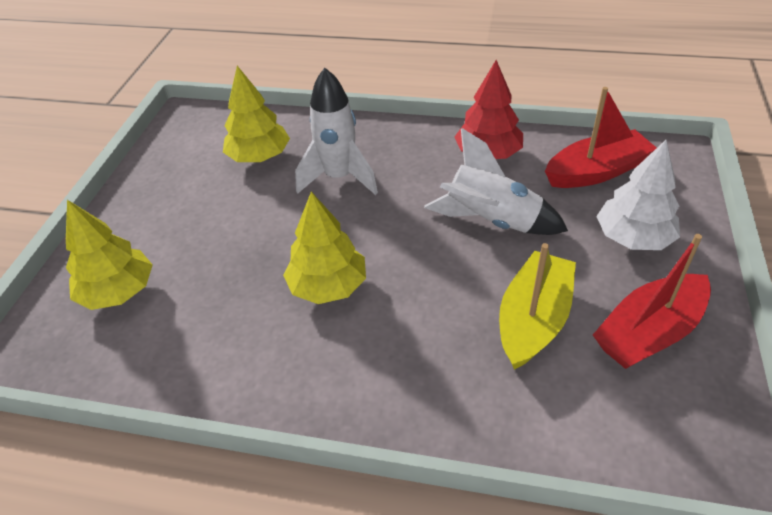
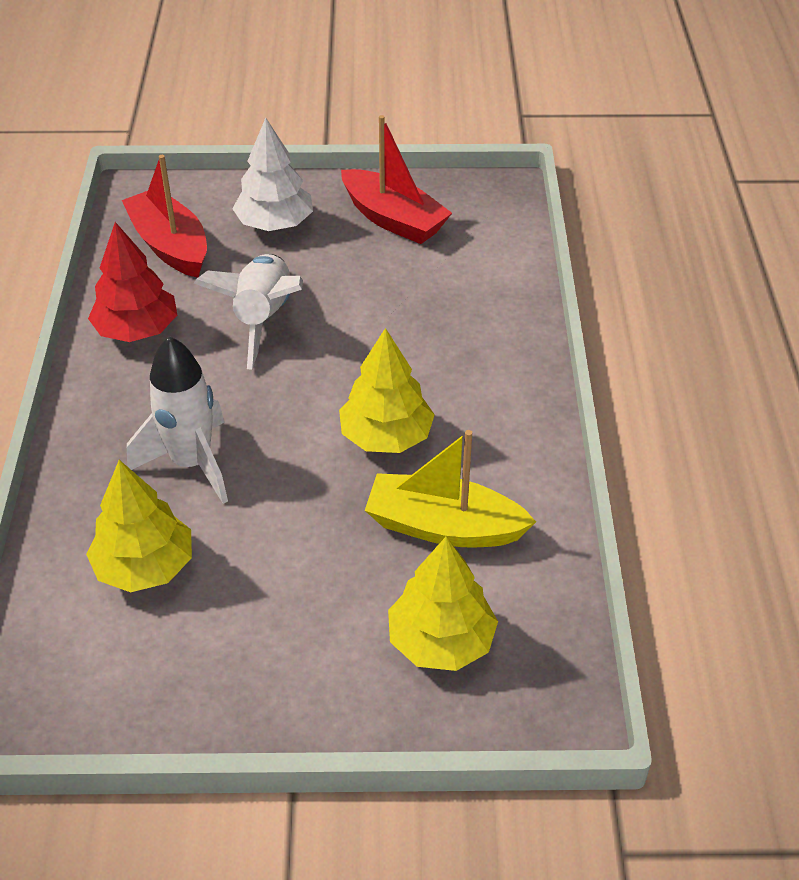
camera: 105 degrees left, 0 degrees up
(533, 319) = (396, 284): yellow boat -> yellow boat (444, 526)

